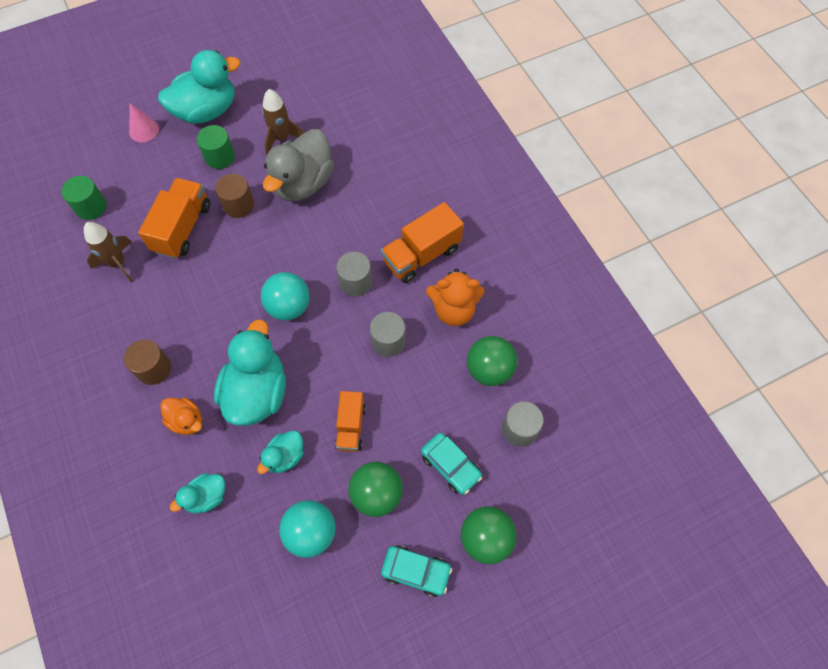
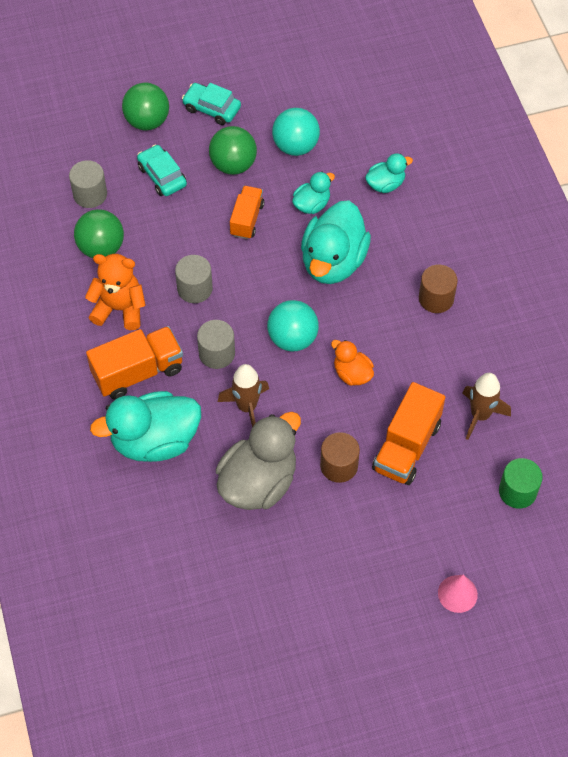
camera: 170 degrees left, 5 degrees down
(187, 421) = (403, 247): orange duck -> orange duck (352, 374)
(206, 111) = (373, 611): turquoise duck -> turquoise duck (155, 441)
(220, 157) = (358, 536): green cylinder -> none
(281, 138) = (277, 551): brown rocket -> brown rocket (247, 407)

